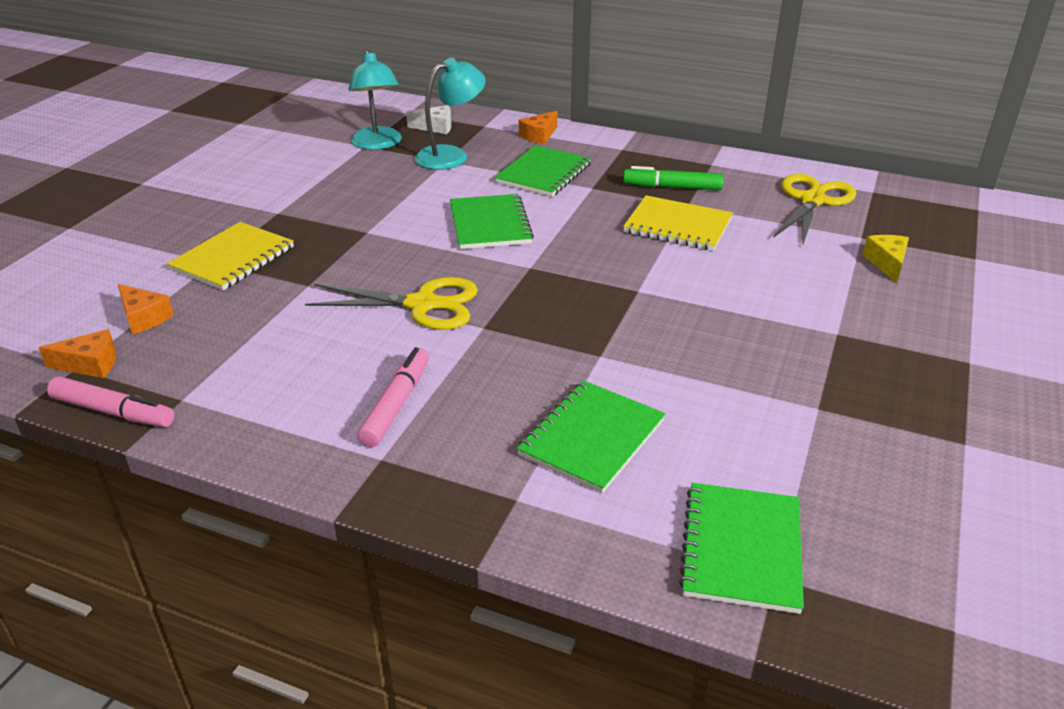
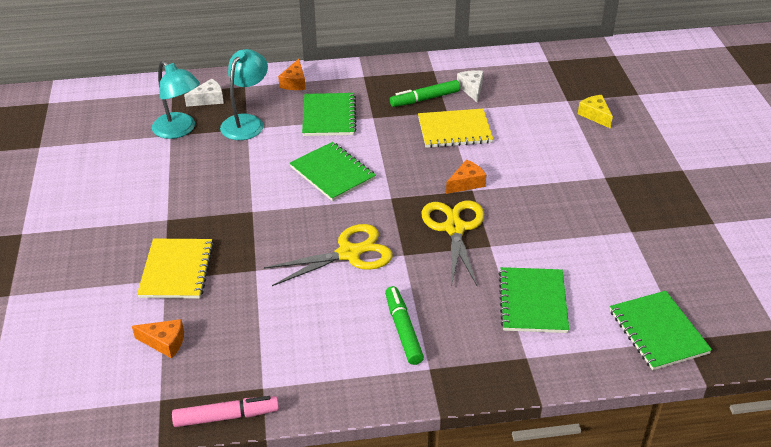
camera: 30 degrees left, 5 degrees up
(90, 364) = (168, 392): orange cheese -> orange cheese (466, 183)
(396, 404) = (403, 330): pink marker -> green marker
(741, 193) = (472, 89): none -> white cheese
(812, 201) = (518, 81): yellow scissors -> yellow scissors (454, 228)

